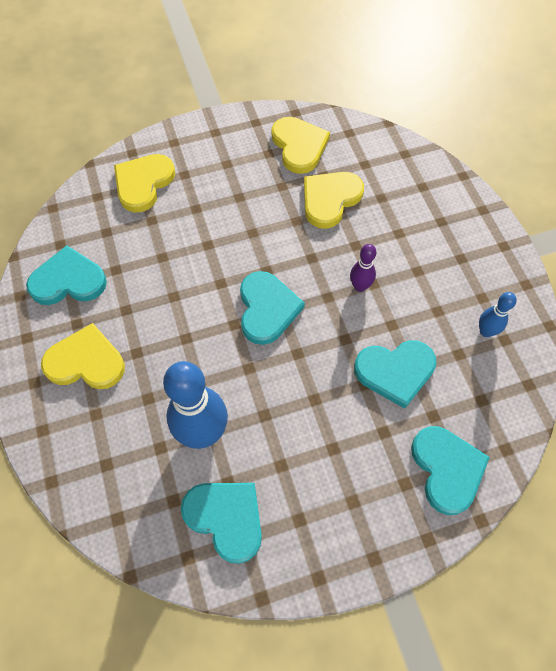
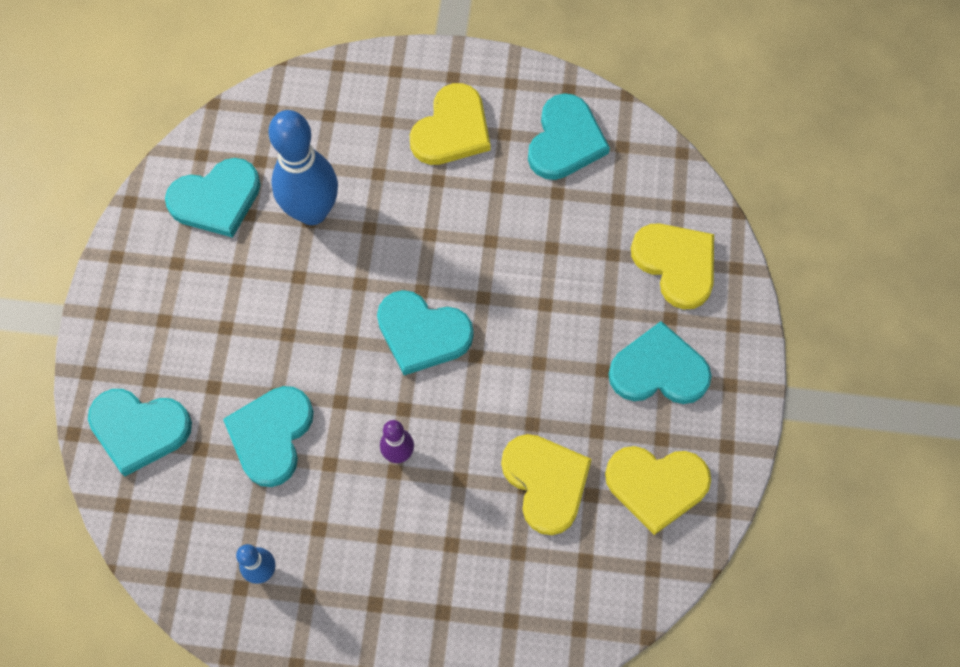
camera: 115 degrees right, 5 degrees up
(224, 168) = (658, 370): none -> turquoise heart

